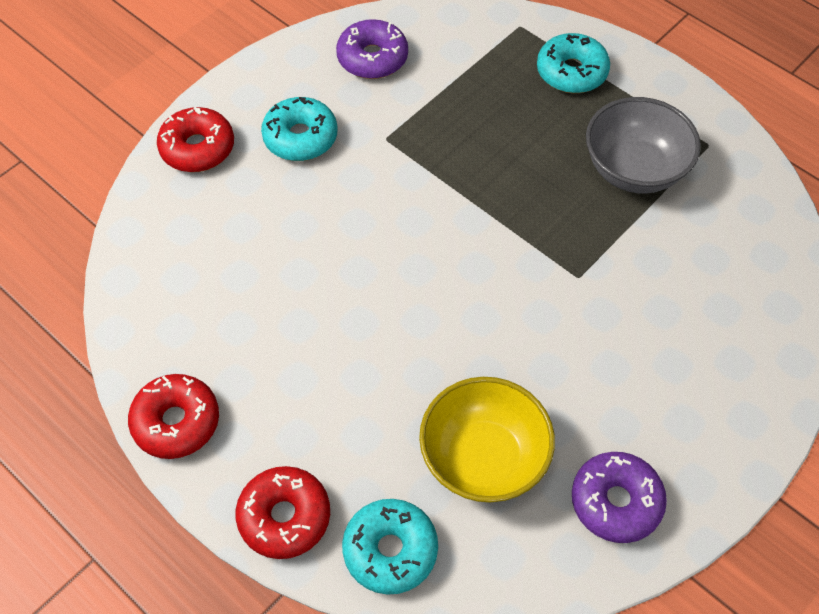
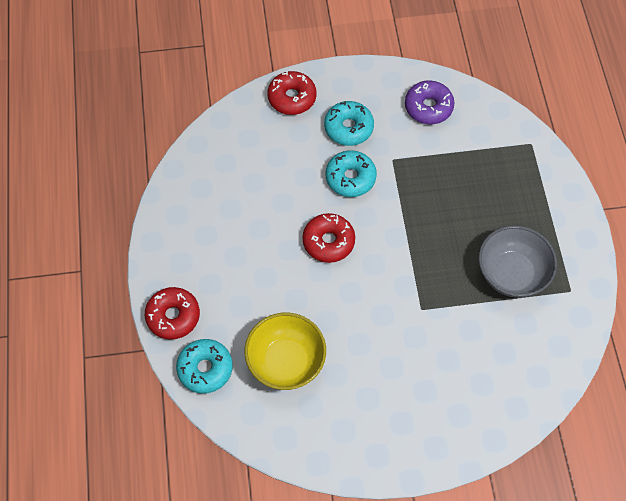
camera: 40 degrees right, 5 degrees up
(176, 422) = (164, 234): red donut -> red donut (328, 242)
(571, 72) = (533, 192): turquoise donut -> turquoise donut (350, 178)
(616, 502) = (329, 432): purple donut -> none

